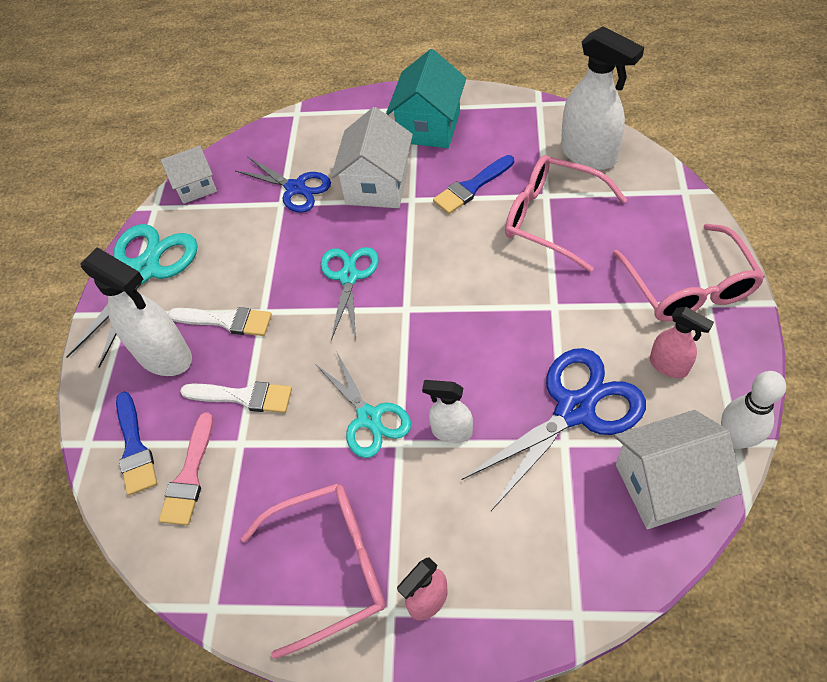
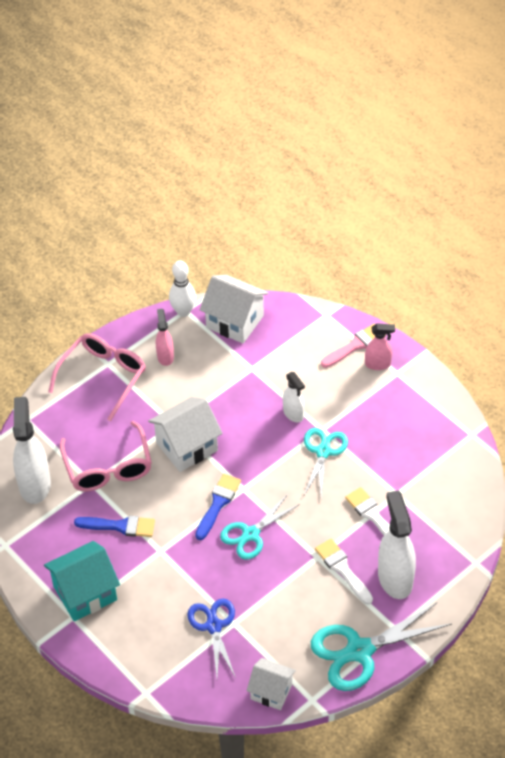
camera: 140 degrees left, 5 degrees down
(135, 448) = (452, 538): blue brush -> blue brush (218, 504)
(189, 476) = (435, 499): pink brush -> pink brush (355, 345)
(330, 566) = (405, 407): pink glasses -> none
(377, 185) = (166, 579): white house -> white house (187, 447)
(575, 409) = (229, 375): blue scissors -> none

